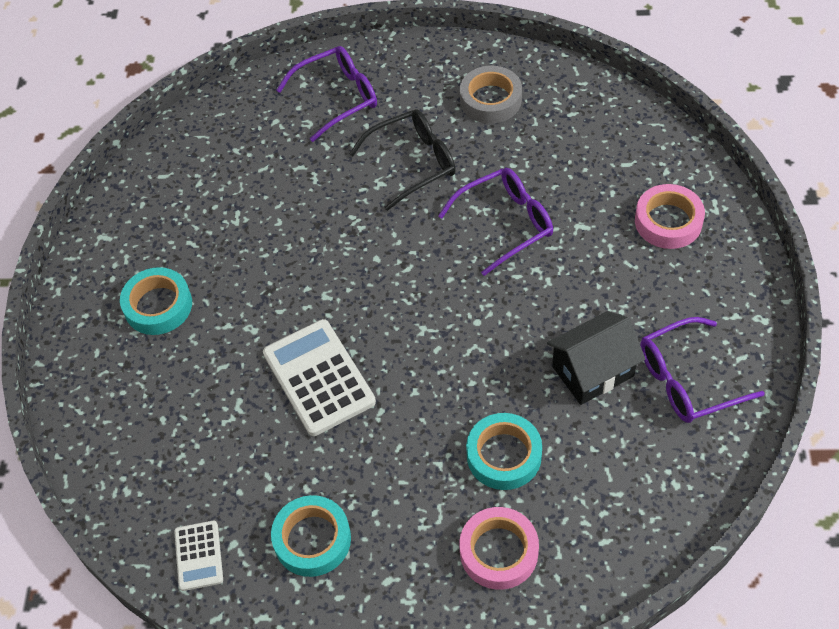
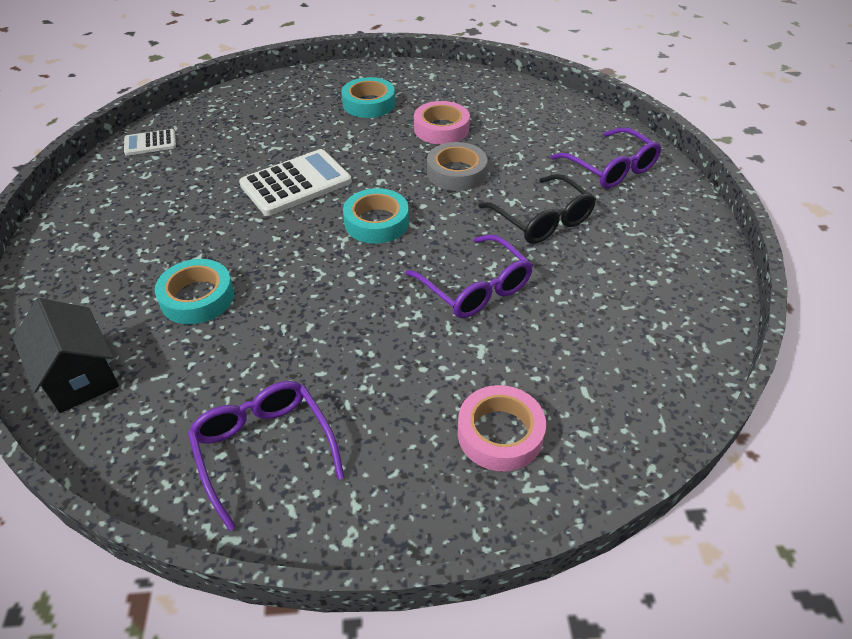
camera: 80 degrees right, 10 degrees down
(312, 539) = (146, 192): turquoise tape -> turquoise tape (376, 222)
(490, 100) = (646, 269): grey tape -> grey tape (456, 173)
(499, 552) = (99, 298): pink tape -> pink tape (441, 129)
(593, 371) = (284, 362): black house -> black house (79, 376)

